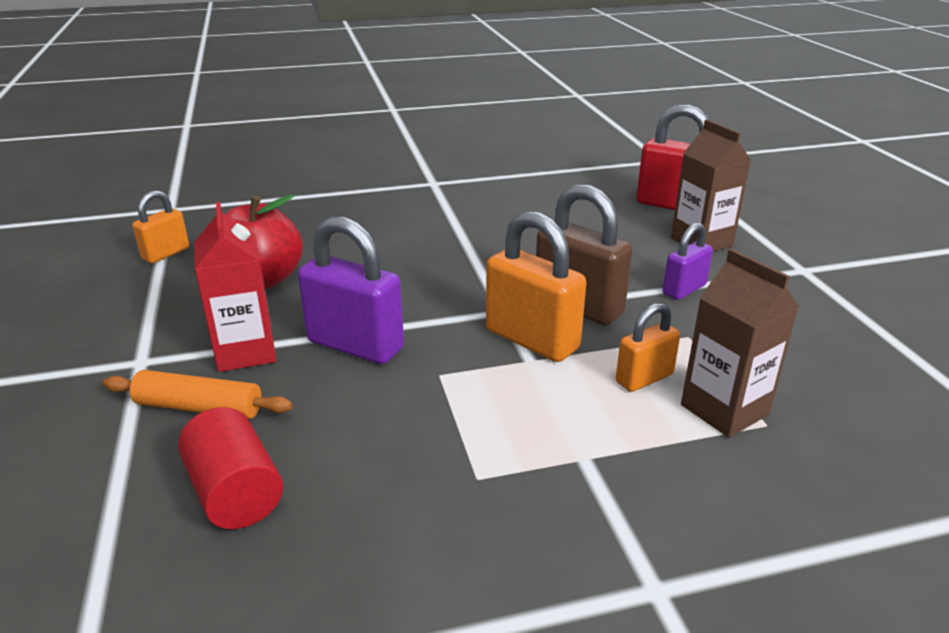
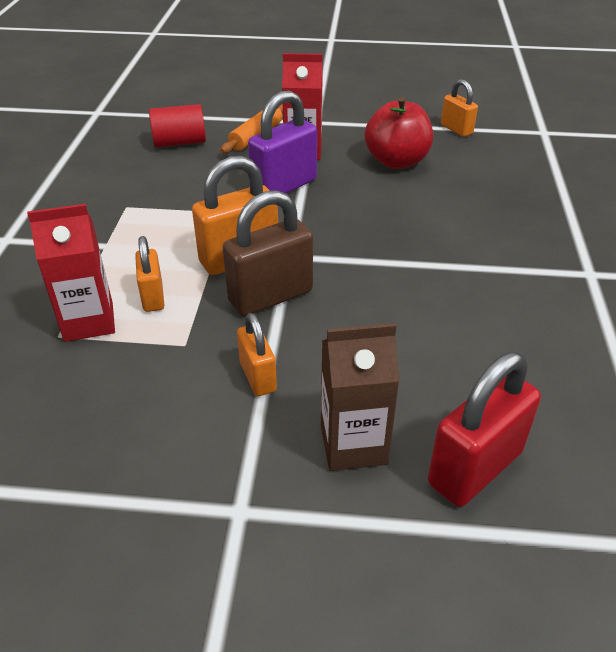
camera: 110 degrees right, 10 degrees up
(684, 289) = (258, 377): purple padlock -> orange padlock
(724, 410) = (89, 321): brown carton -> red carton

